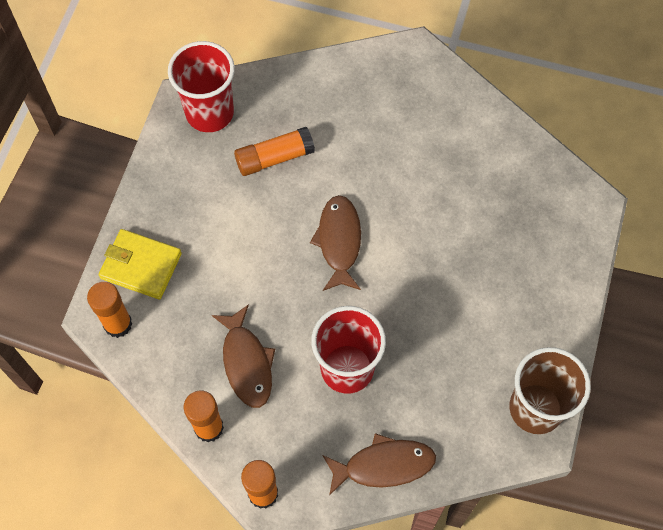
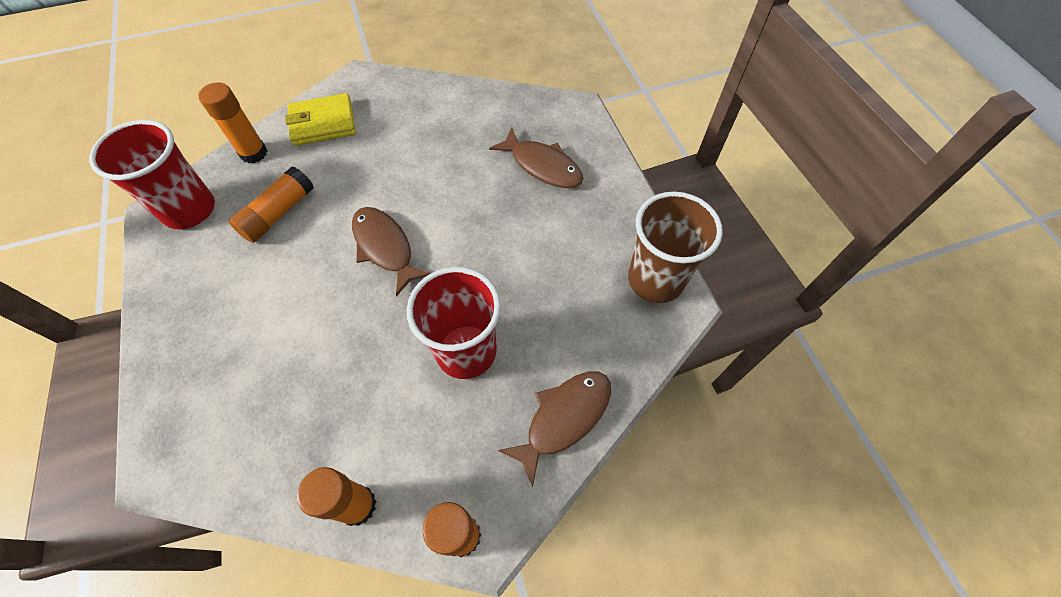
camera: 35 degrees left, 5 degrees down
(118, 324) = (187, 462): orange glue stick -> orange glue stick (253, 153)
(141, 266) = (185, 385): yellow wallet -> yellow wallet (323, 123)
(246, 363) = (360, 410): brown fish -> brown fish (542, 166)

